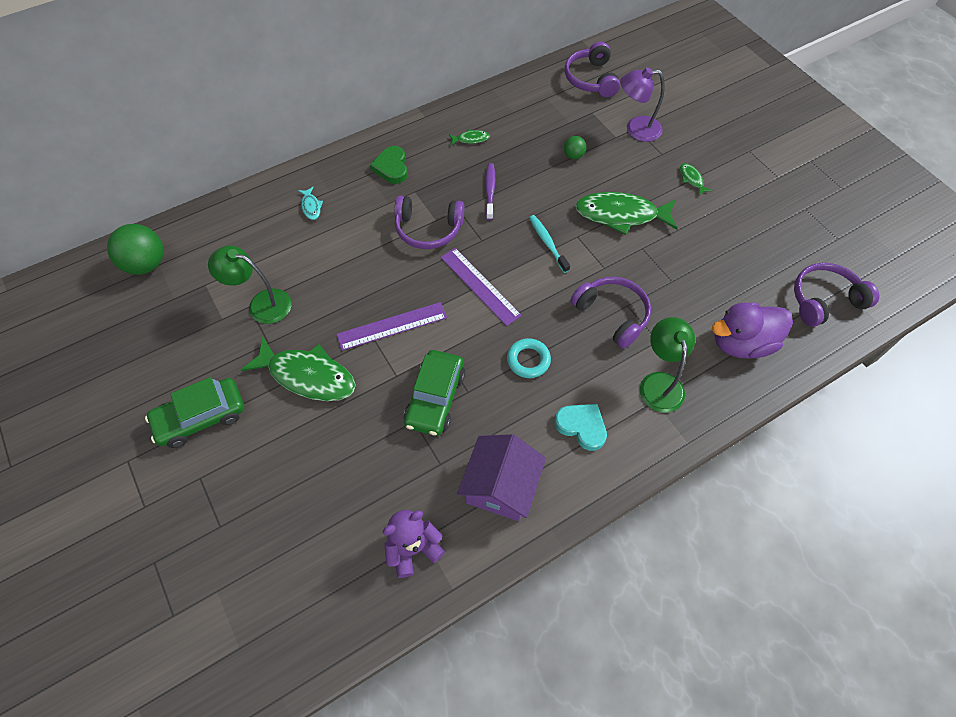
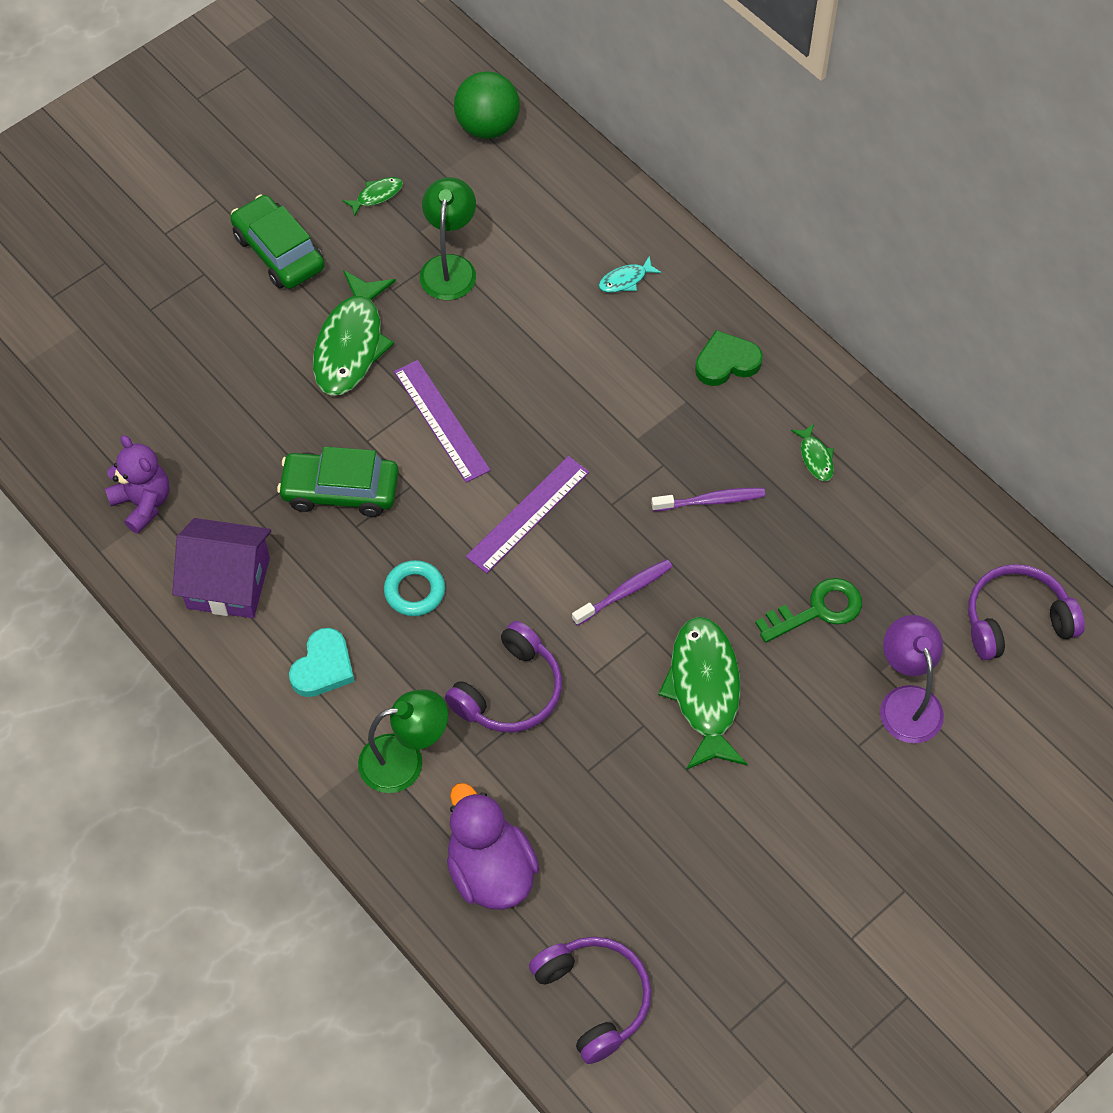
camera: 80 degrees right, 0 degrees up
(428, 229) = (616, 432): purple headphones -> none
(547, 243) = (625, 592): turquoise toothbrush -> purple toothbrush
(573, 156) = (817, 610): green ball -> green key
(691, 179) = (810, 795): green fish -> green fish (377, 195)

